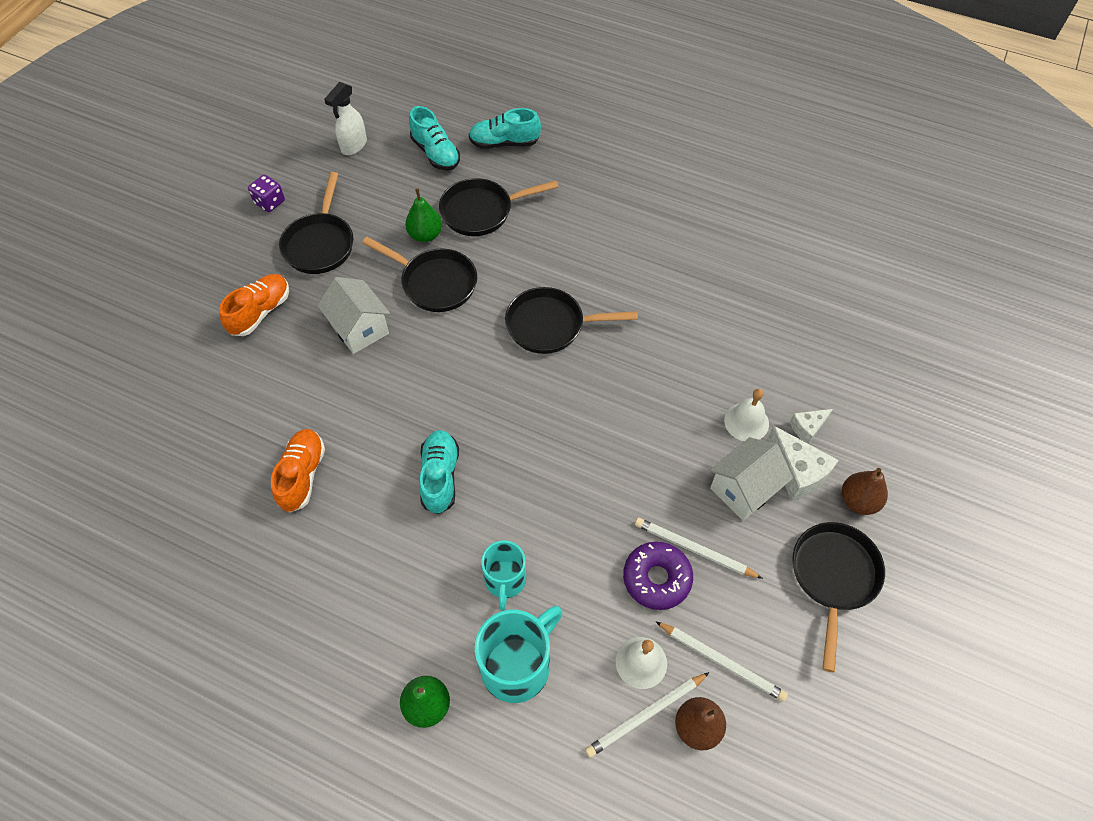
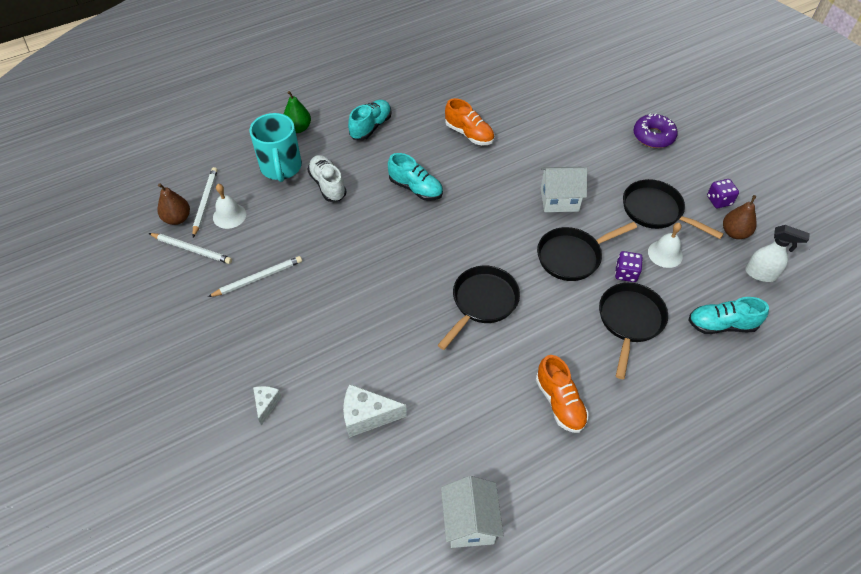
camera: 125 degrees right, 5 degrees down
(260, 312) = (610, 159): orange shoe -> orange shoe (559, 402)
(353, 146) = (761, 274): white spray bottle -> white spray bottle turned 135 degrees clockwise
(425, 235) = (626, 273): green pear -> purple dice
(504, 143) = (708, 382): turquoise shoe -> turquoise shoe (371, 127)
(505, 581) = (328, 185): turquoise mug -> white shoe
(656, 578) = (261, 249): purple donut -> purple donut (653, 136)
(722, 661) = (192, 249): white pencil -> white pencil turned 135 degrees counterclockwise
(743, 489) = (265, 330): white house -> white house (470, 522)
(746, 422) = (306, 369): white bell -> white bell (665, 254)
(797, 472) = (245, 371): white cheese -> white cheese (367, 416)
(833, 577) = (170, 337): black pan -> none
(858, 501) = (193, 392): brown pear -> brown pear (734, 233)

